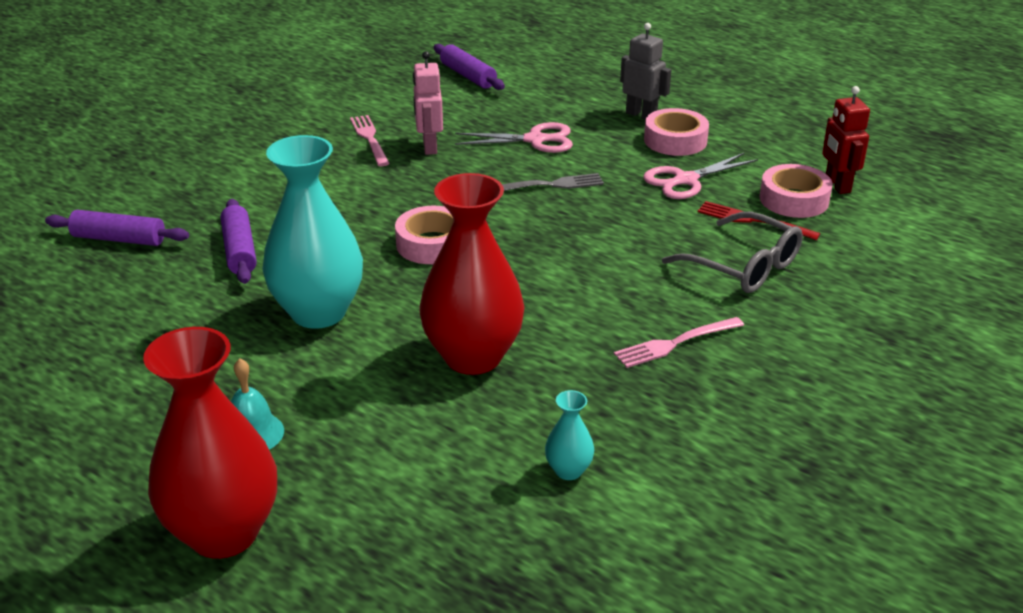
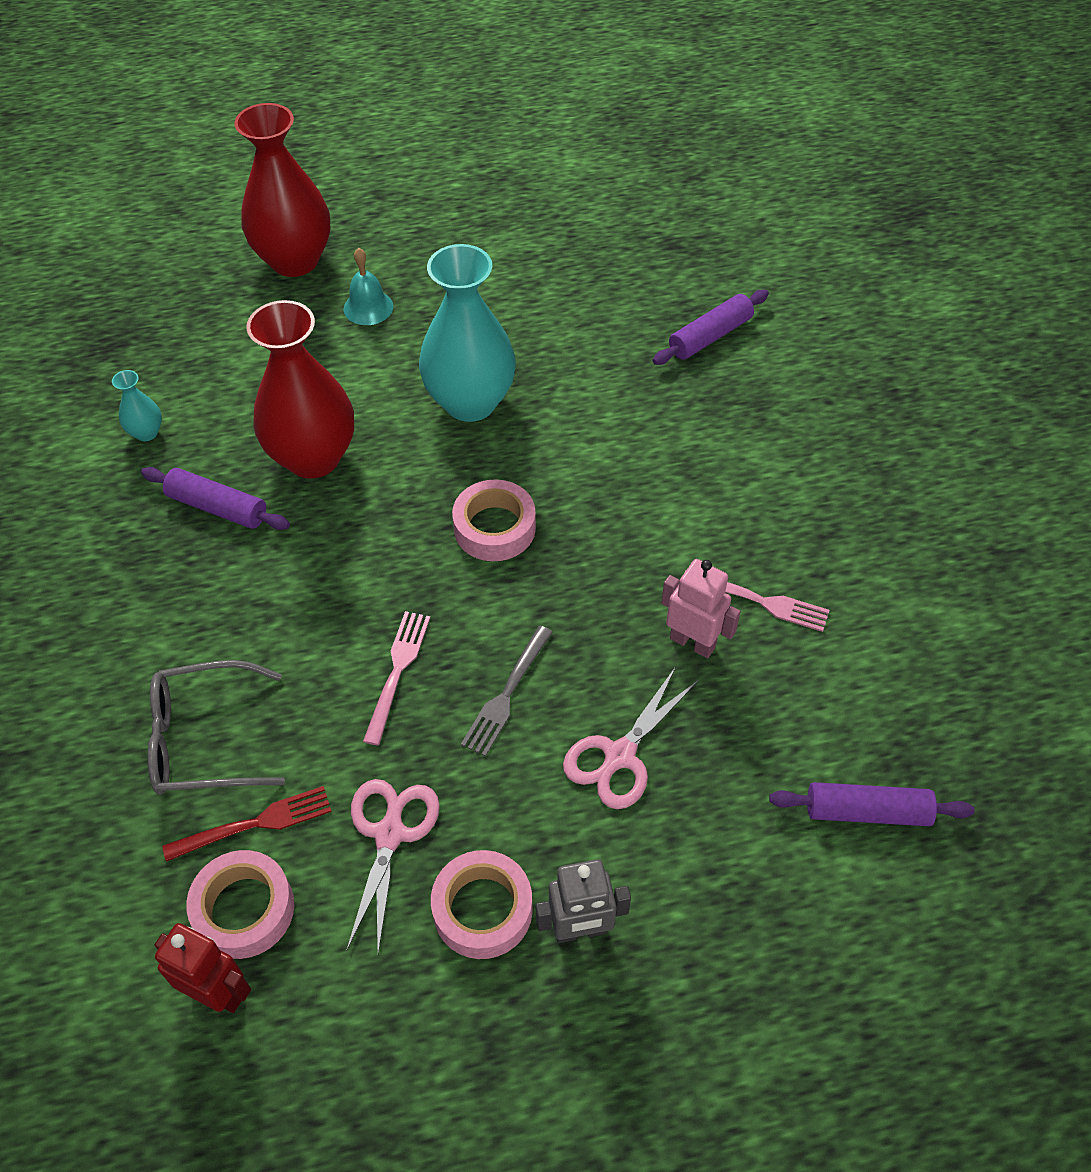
camera: 130 degrees right, 20 degrees up
(240, 250) = (615, 399): purple rolling pin -> purple rolling pin (217, 507)
(675, 343) = (178, 593): pink fork -> pink fork (397, 671)

